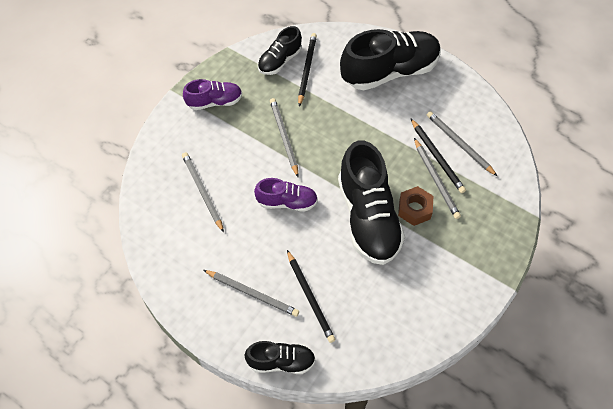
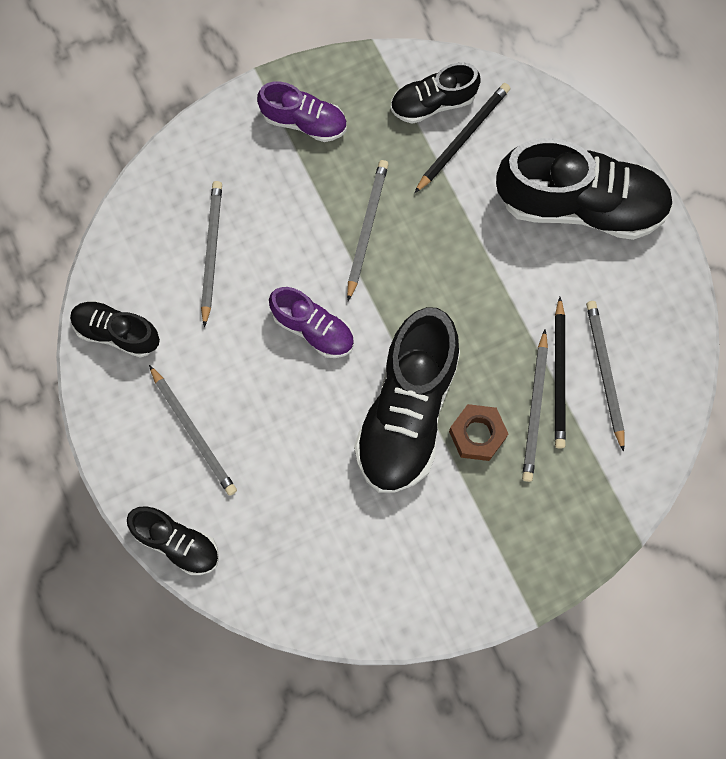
camera: 30 degrees right, 15 degrees up
(171, 263) = (116, 332): none -> black shoe
(310, 297) = (263, 479): black pencil -> none

